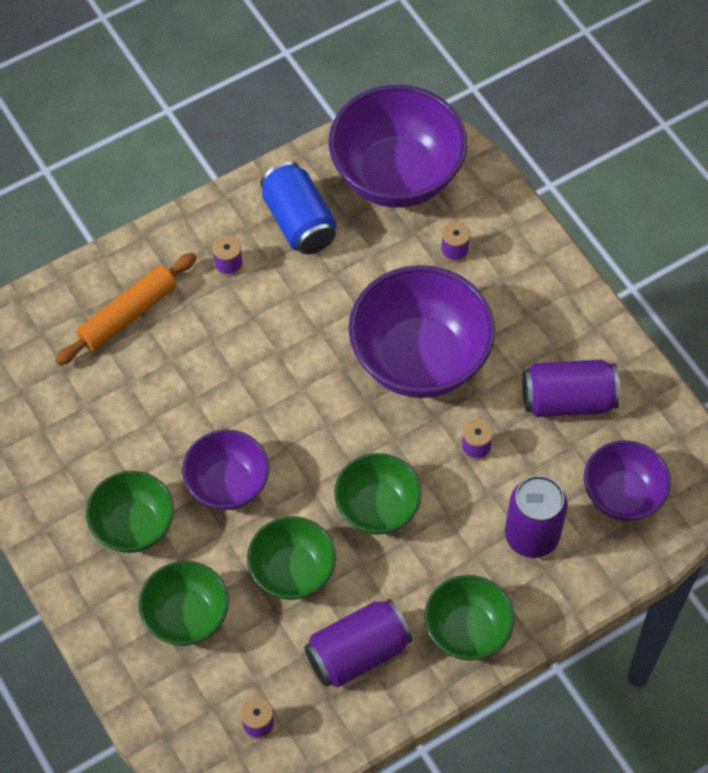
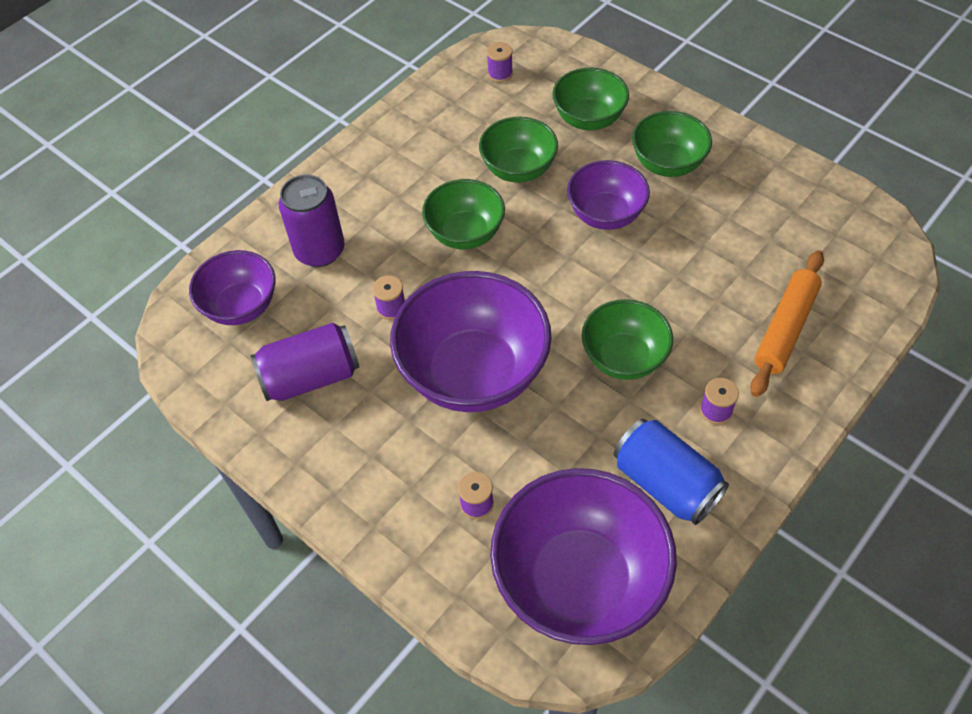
camera: 165 degrees right, 5 degrees down
(358, 653) = (442, 133): purple can -> none
(467, 631) = (358, 170): green bowl -> green bowl (624, 358)

